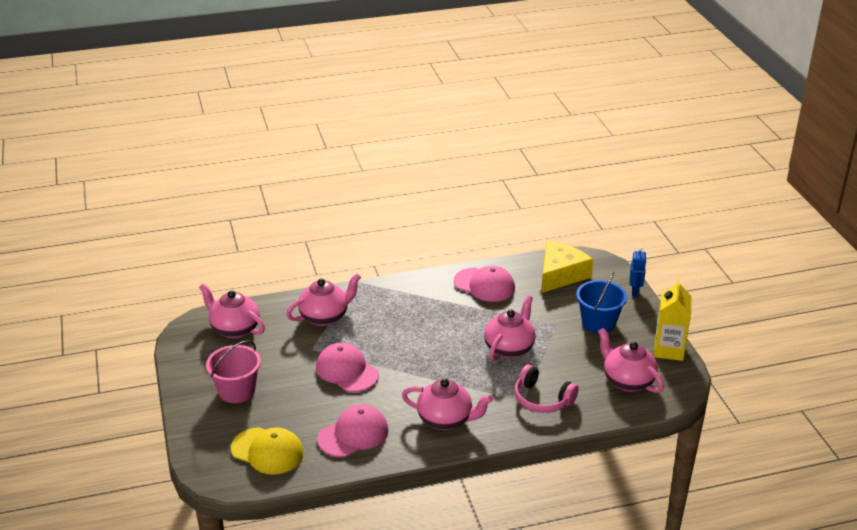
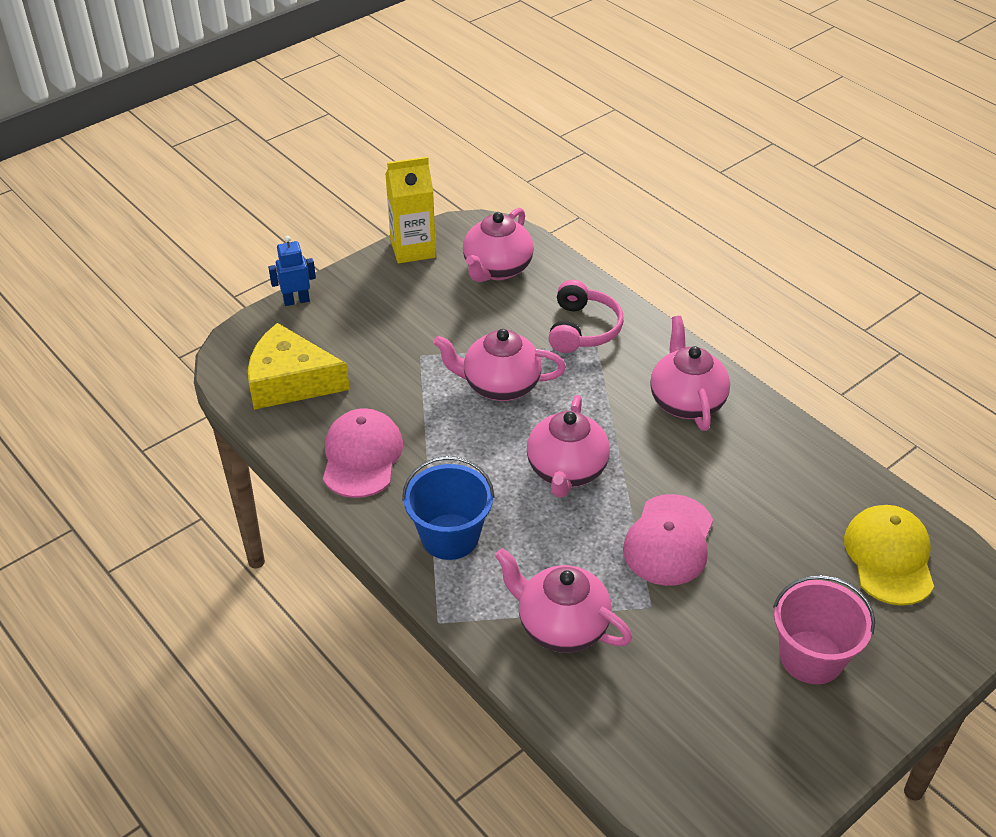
camera: 115 degrees left, 10 degrees up
(234, 329) = (675, 744): pink teapot -> pink teapot (566, 471)
(353, 434) = (784, 480): pink cap -> none
(598, 323) = (390, 318): blue bucket -> blue bucket (450, 537)

